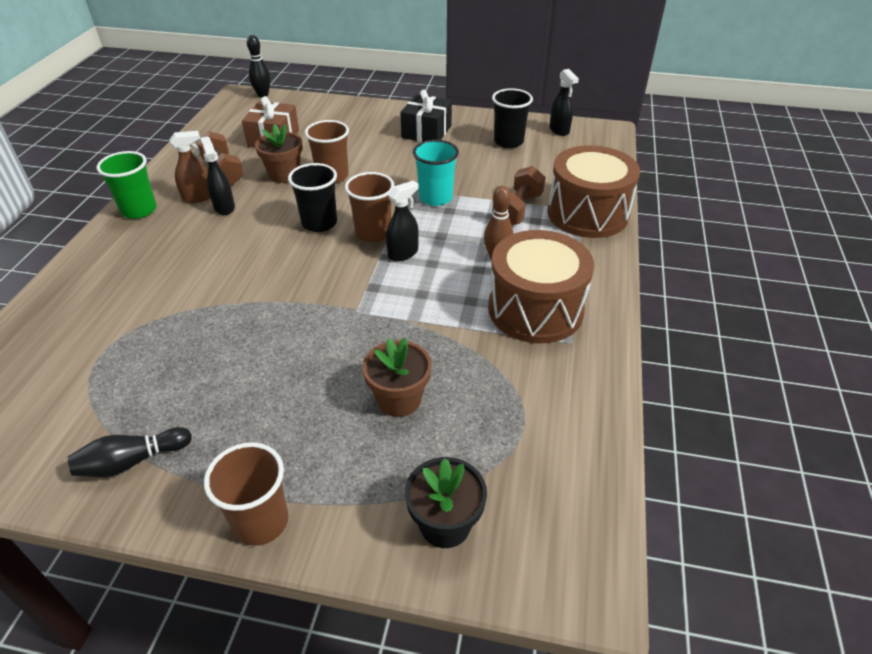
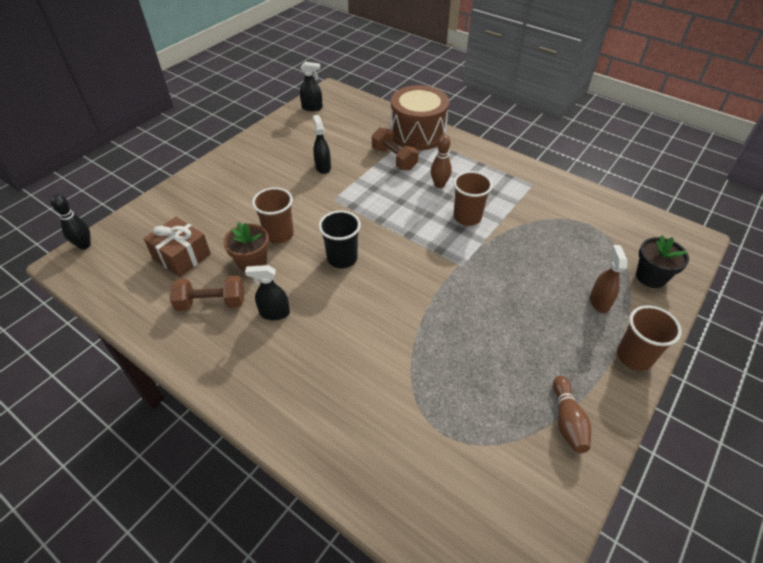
camera: 65 degrees left, 5 degrees up
(132, 461) = (567, 421): black bowling pin -> brown bowling pin
(139, 210) = (231, 379): green cup -> none
(198, 197) = (243, 329): brown spray bottle -> brown spray bottle (599, 302)
(373, 233) = (375, 233): brown cup -> brown cup (467, 217)
(399, 399) = (553, 268): brown flower pot -> none
(403, 253) = (409, 225): black spray bottle -> black spray bottle (323, 167)
(426, 132) = (256, 166): black gift -> none
(435, 198) = (352, 189): turquoise cup -> none
(508, 141) = (307, 133): black cup -> none
(535, 309) = (498, 187): brown drum -> none

